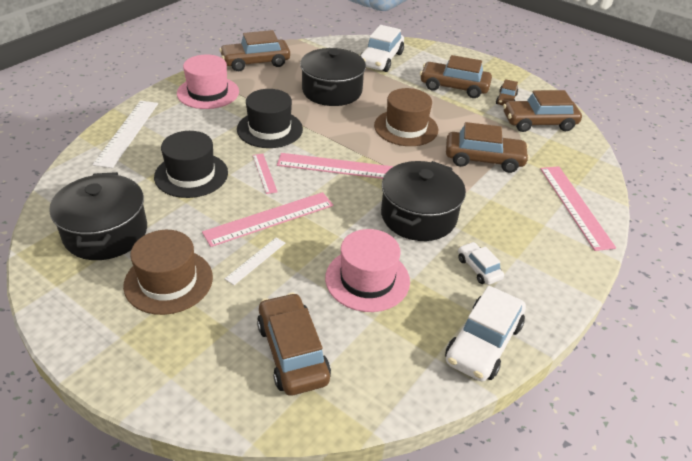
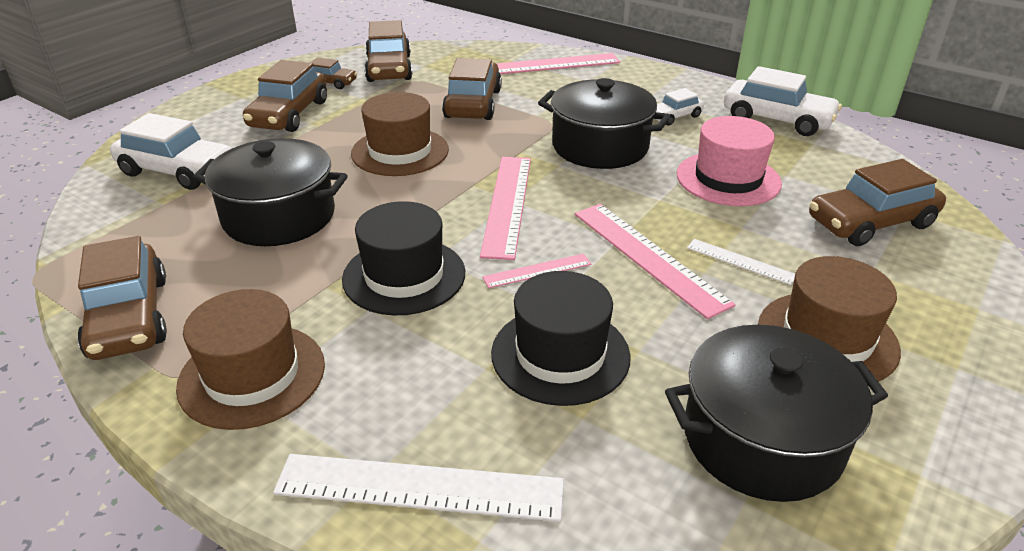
camera: 90 degrees left, 5 degrees down
(208, 92) = (252, 375): pink hat -> brown hat

